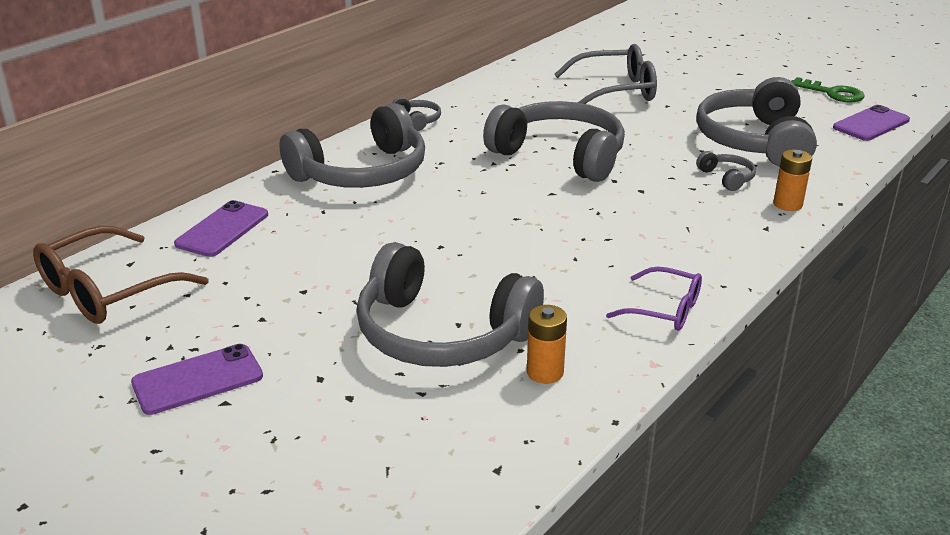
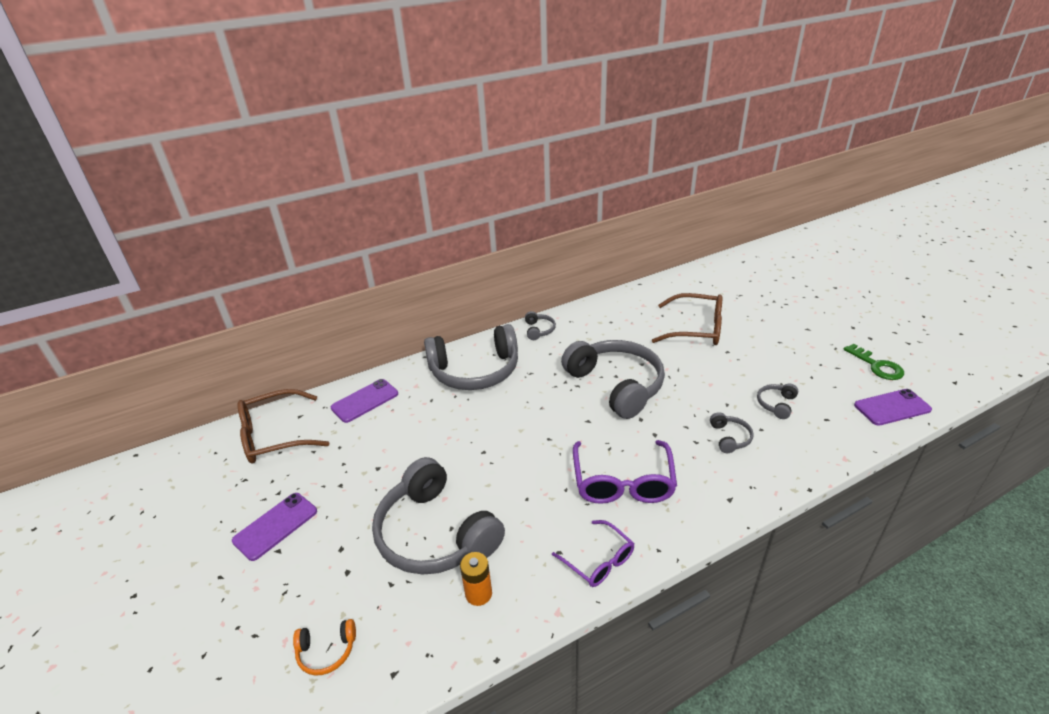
camera: 25 degrees right, 5 degrees up
(198, 380) = (275, 526): purple phone -> purple phone turned 45 degrees counterclockwise
(388, 475) = (326, 651): none -> orange headphones
(615, 91) = (696, 329): grey glasses -> brown glasses
(638, 238) = (623, 482): none -> purple glasses
(754, 141) = (776, 404): grey headphones -> grey headphones, size x0.41
(787, 204) = (763, 479): orange battery -> none

